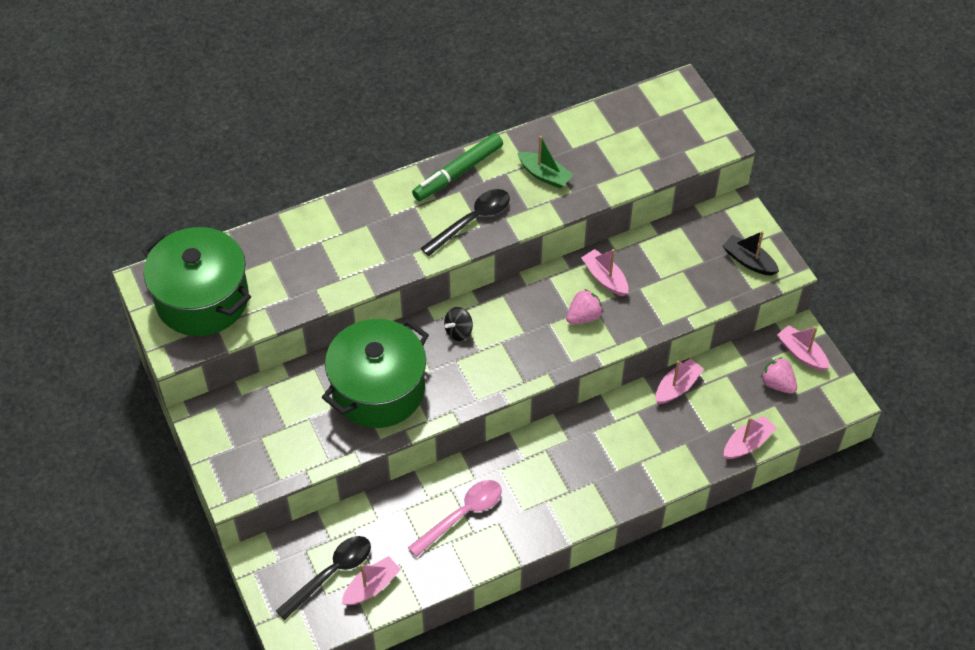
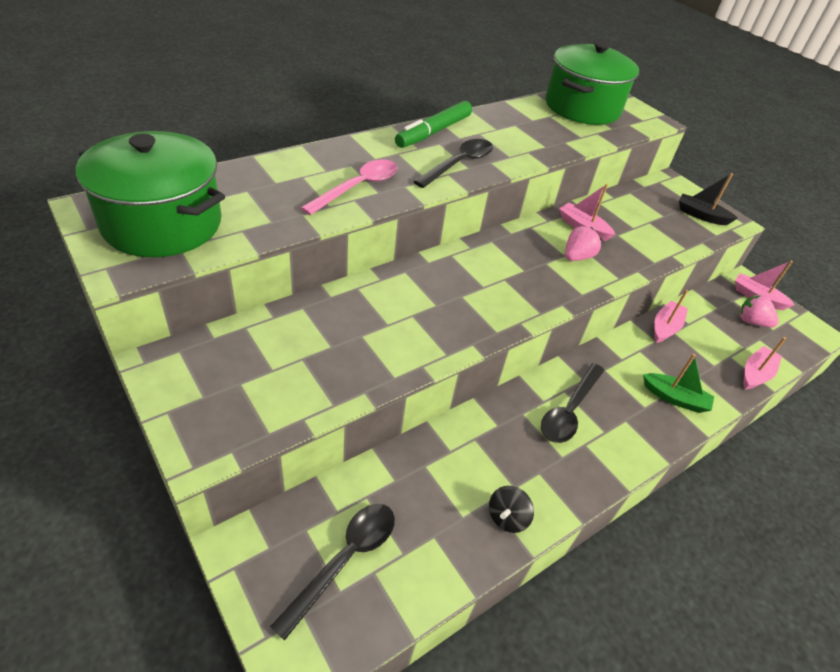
camera: 15 degrees left, 10 degrees down
(371, 586) = (402, 572): pink boat -> none
(378, 390) = (382, 326): green pot -> green pot (582, 107)
(458, 331) = (457, 271): black spinning top -> black spinning top (507, 517)
(462, 515) = (495, 468): pink spoon -> pink spoon (358, 187)
(544, 175) = (515, 135): green boat -> green boat (675, 398)
(544, 469) = (569, 410): none -> black spoon

